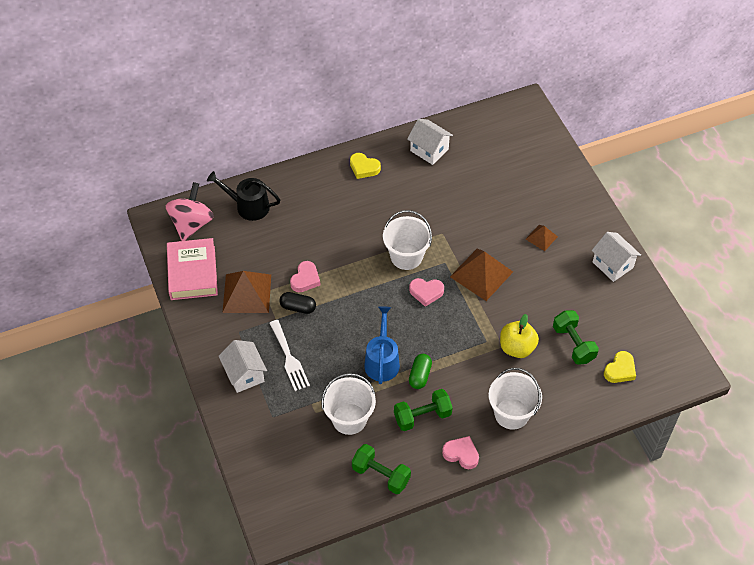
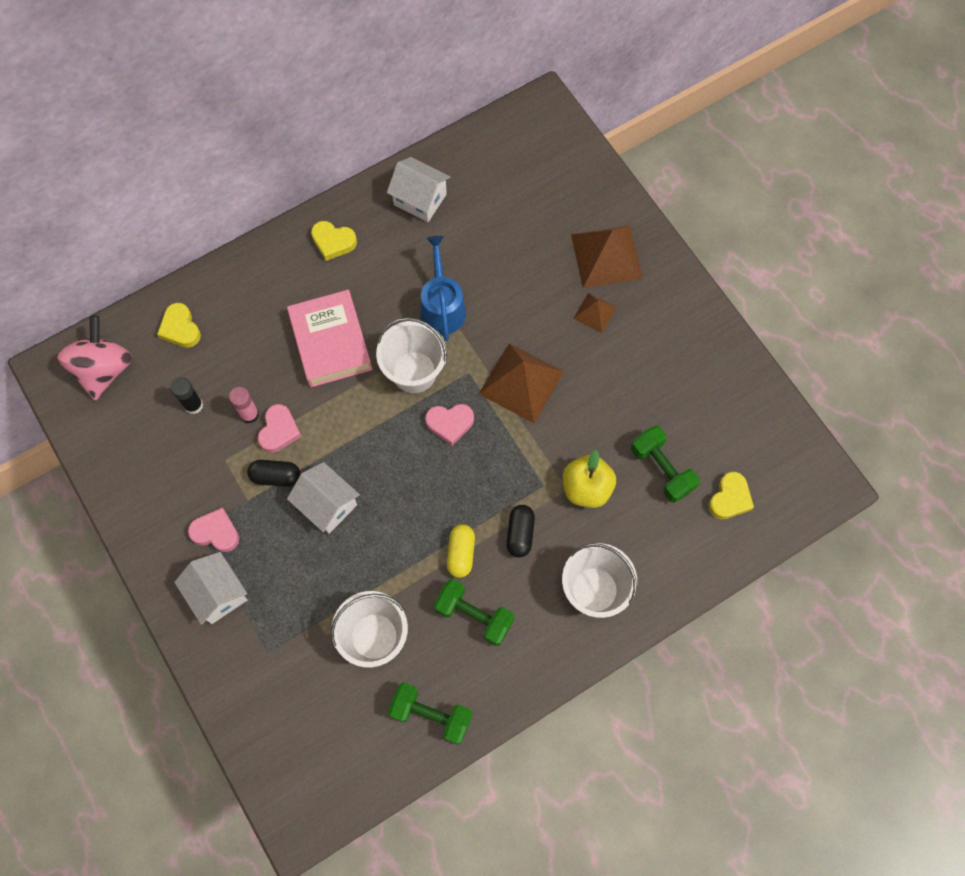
camera: 10 degrees left, 15 degrees up
(192, 273) = (118, 447): pink book -> pink book (330, 342)
(247, 293) = (200, 466): brown pyramid -> brown pyramid (606, 256)
(248, 206) = (180, 328): black watering can -> yellow heart
(249, 255) = (193, 405): none -> black glue stick
(287, 266) = (249, 414): none -> pink glue stick
(289, 358) = (276, 558): white fork -> none
(382, 361) = (405, 540): blue watering can -> blue watering can (442, 307)
(420, 375) = (461, 553): green capsule -> yellow capsule
(422, 416) = (474, 615): green dumbbell -> green dumbbell turned 60 degrees clockwise
(461, 454) = (535, 663): pink heart -> pink heart (216, 532)
(464, 369) = (520, 534): none -> black capsule
(612, 265) = (697, 339): white house -> white house (327, 505)

